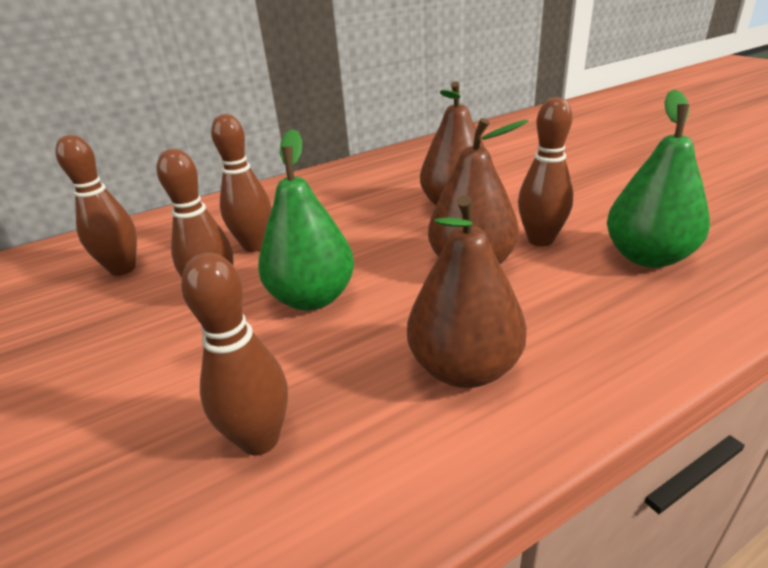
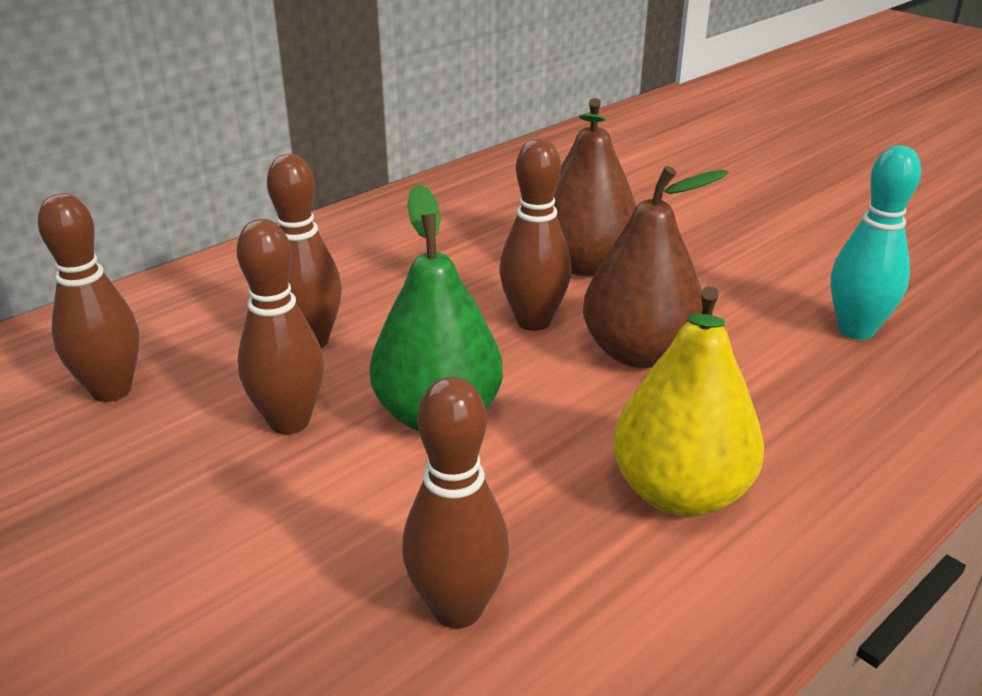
camera: 15 degrees left, 0 degrees up
(464, 368) = (680, 493): brown pear -> yellow pear
(540, 240) = (717, 312): brown bowling pin -> brown bowling pin (533, 321)
(647, 257) = (856, 330): green pear -> turquoise bowling pin

